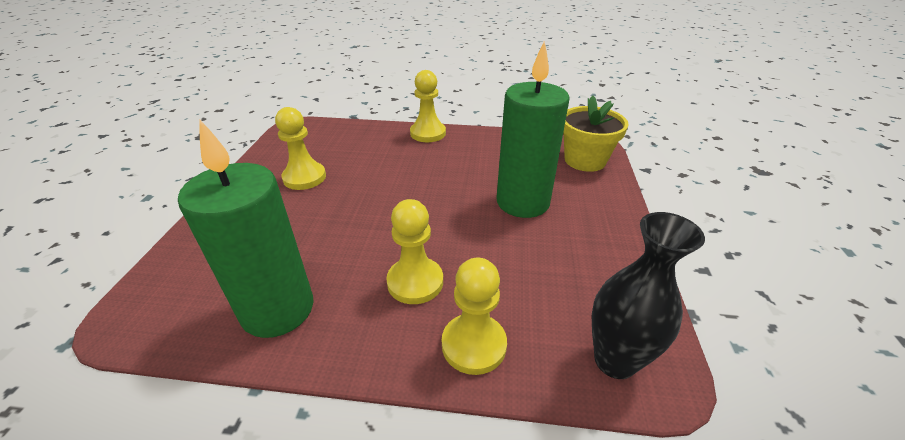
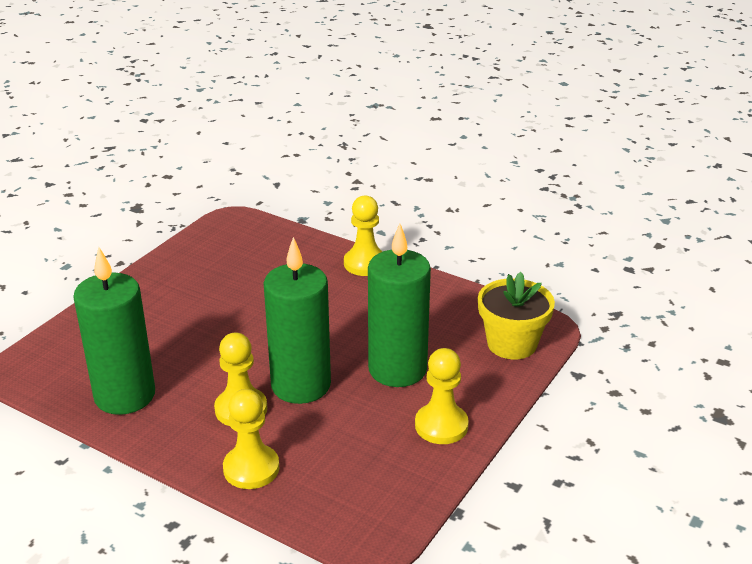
camera: 25 degrees right, 5 degrees down
(304, 177) = (208, 283): yellow pawn -> yellow pawn (441, 426)
(454, 240) = (301, 385): none -> green candle
(614, 360) = (350, 516): black vase -> none

